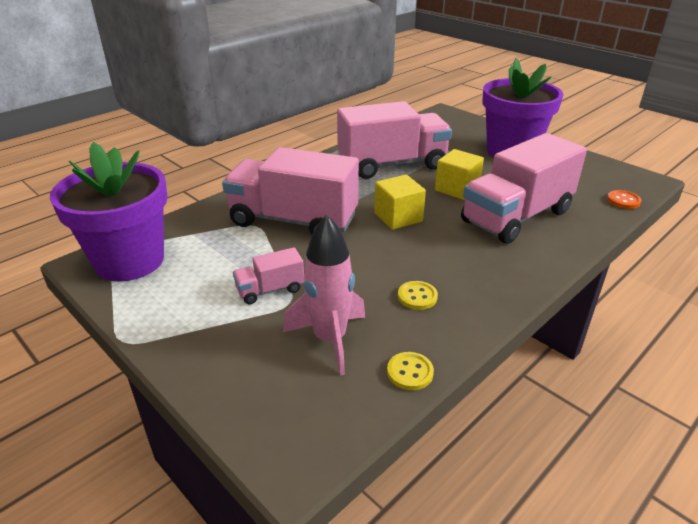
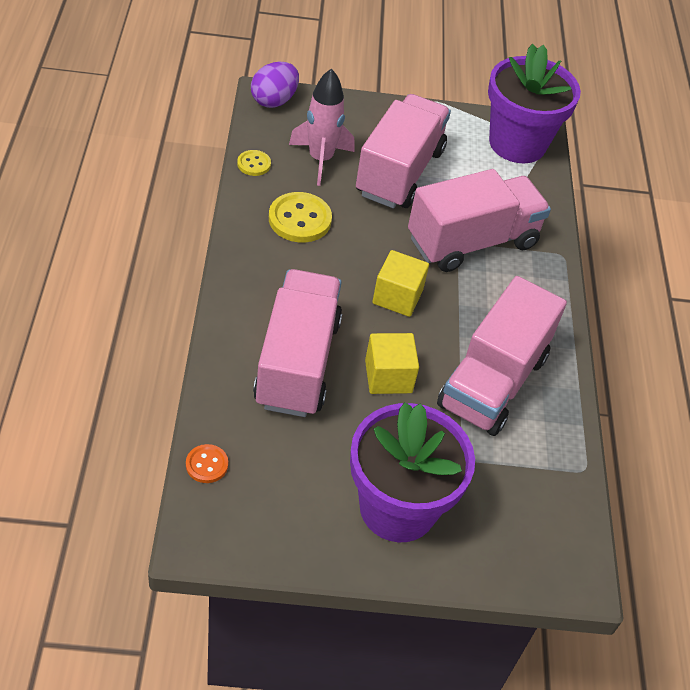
camera: 130 degrees right, 15 degrees up
(270, 290) = (399, 172): pink truck -> pink truck, size x2.23
(292, 448) = (274, 100): none -> purple egg
(417, 296) = (300, 219): yellow button -> yellow button, size x1.80

